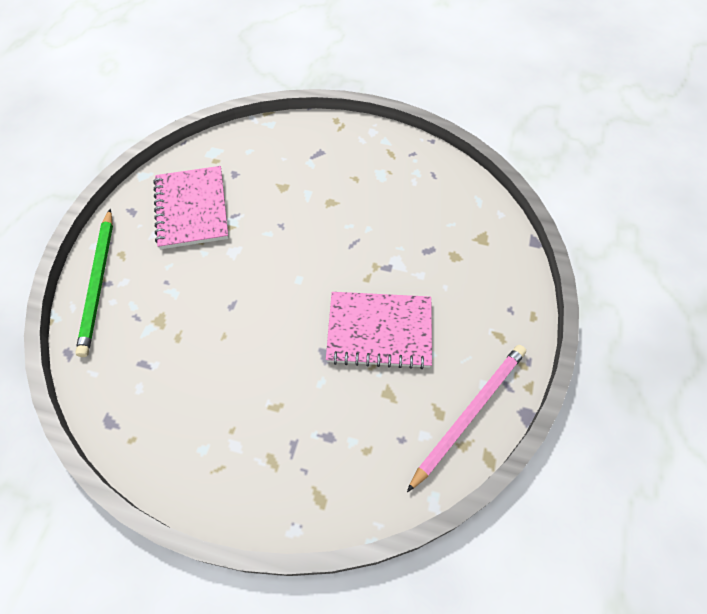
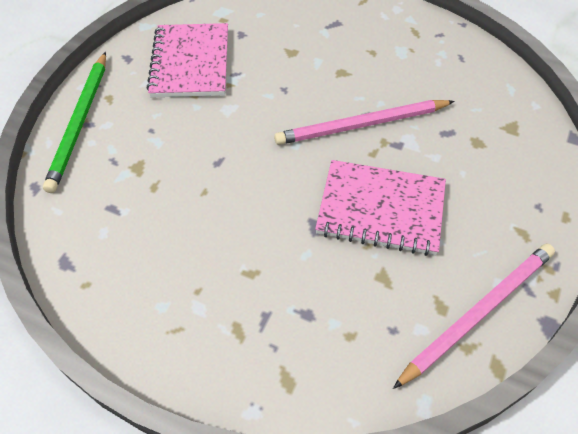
camera: 10 degrees right, 5 degrees down
(354, 252) = (361, 125): none -> pink pencil

